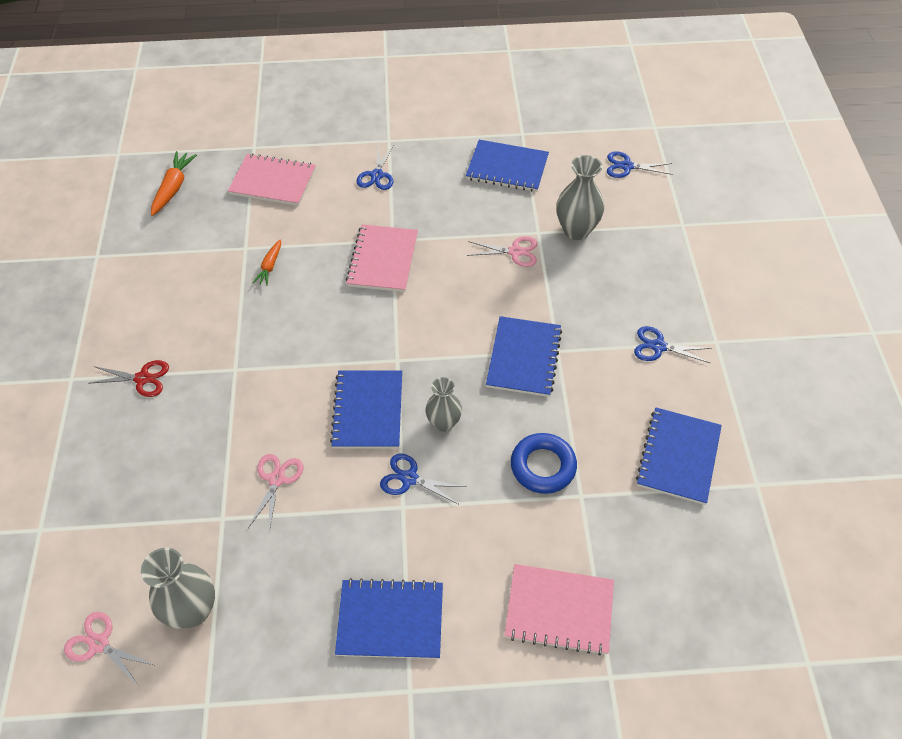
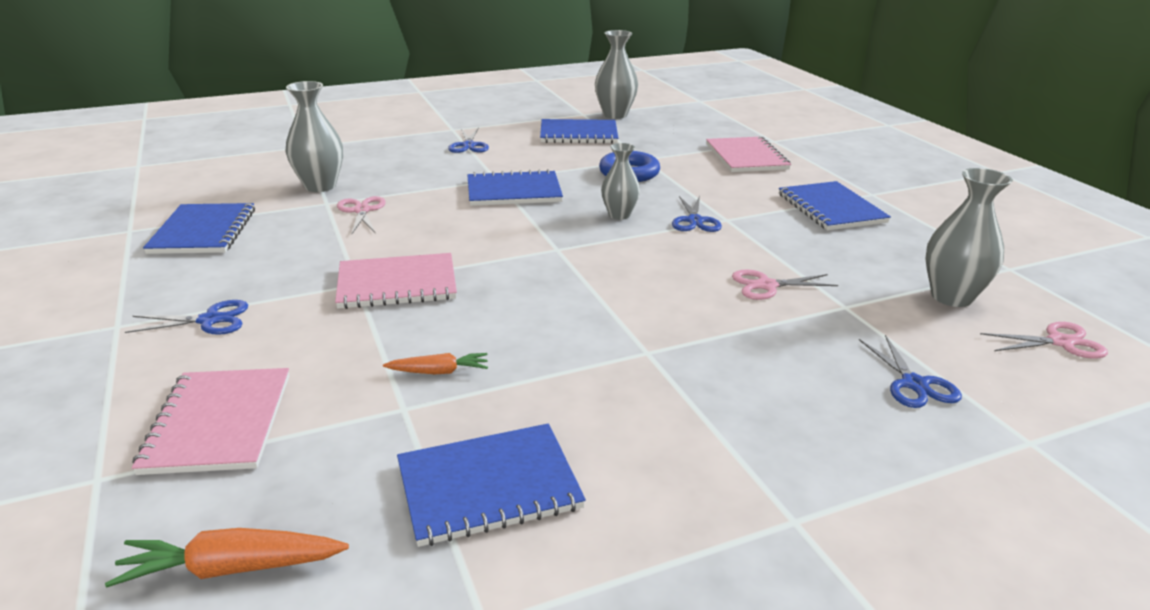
camera: 110 degrees left, 25 degrees down
(99, 643) = (1060, 342): pink scissors -> pink scissors turned 105 degrees counterclockwise
(142, 378) = (726, 433): red scissors -> none
(368, 411) = (636, 253): blue notebook -> blue notebook (489, 486)
(626, 166) = (209, 173): blue scissors -> blue scissors (914, 384)
(749, 521) = (615, 115): none -> grey vase

